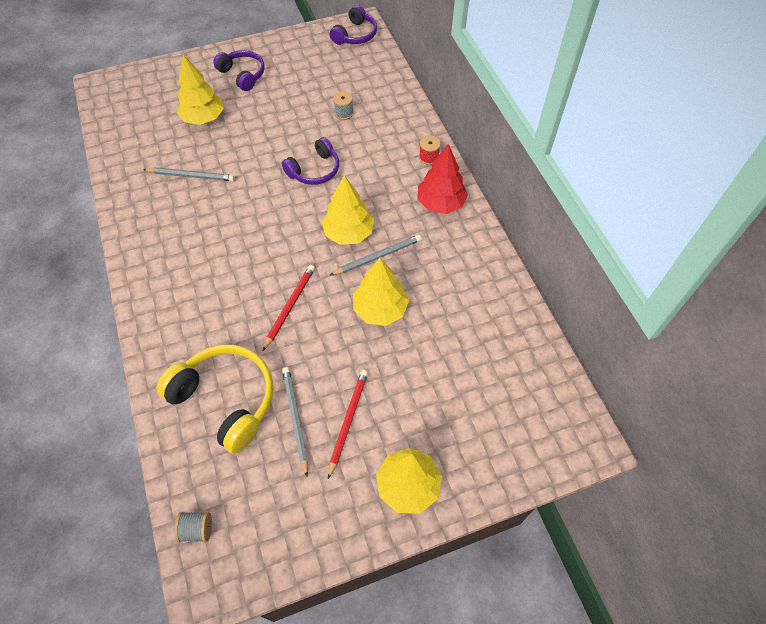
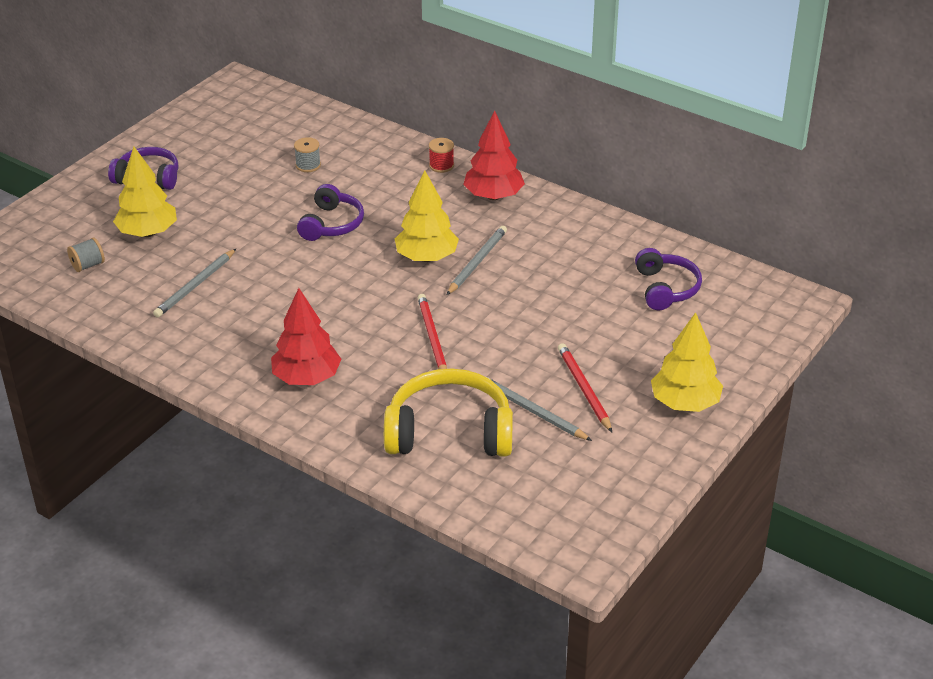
camera: 35 degrees left, 20 degrees down
(184, 292) = (306, 378): none -> red tree
(191, 176) = (195, 286): grey pencil -> grey pencil turned 150 degrees clockwise
(197, 529) = (530, 529): grey spool -> grey spool (88, 265)
(355, 35) = (241, 94): purple headphones -> purple headphones (666, 288)
(380, 309) = (524, 299): yellow tree -> none

